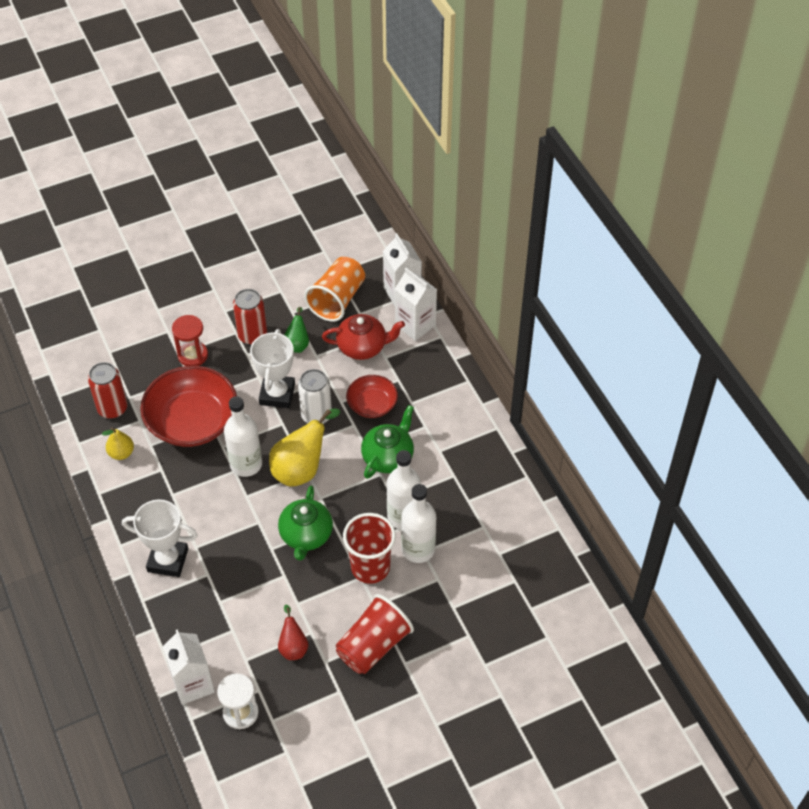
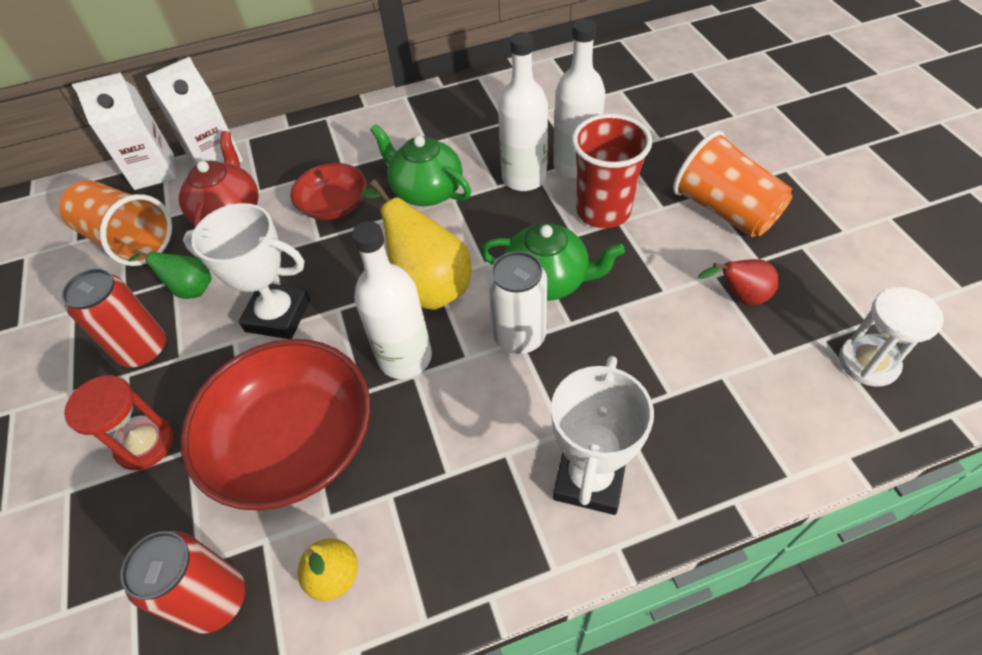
camera: 80 degrees left, 0 degrees up
(193, 684) = (833, 432): white carton -> none
(316, 415) = (334, 266): white can -> white can (519, 336)
(373, 645) = (724, 210): red cup -> orange cup

